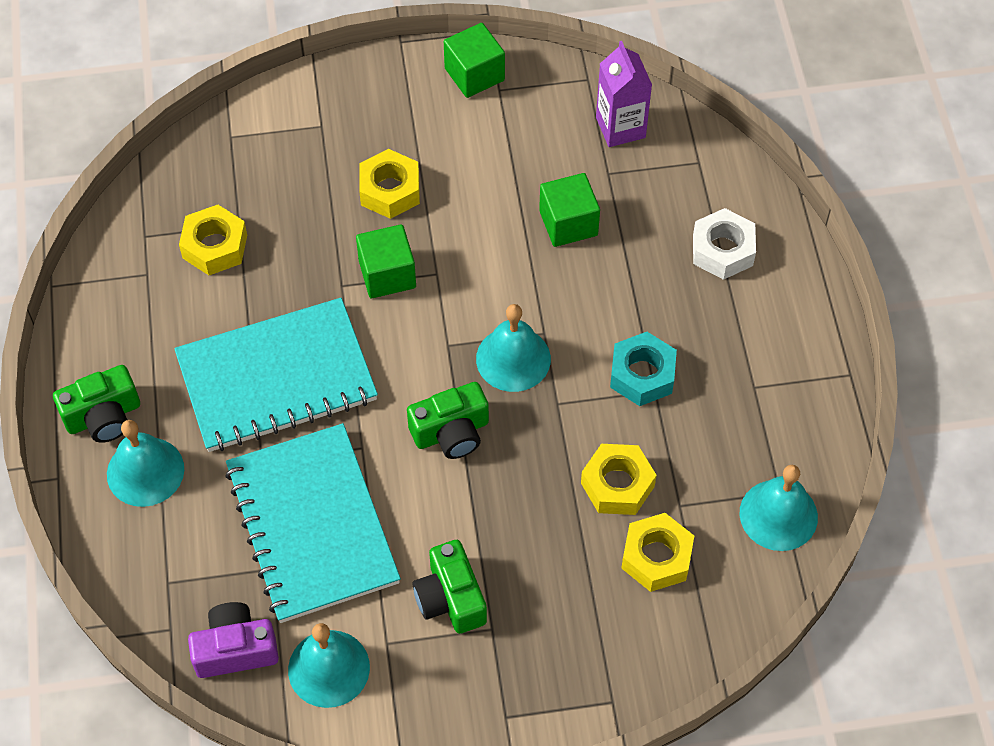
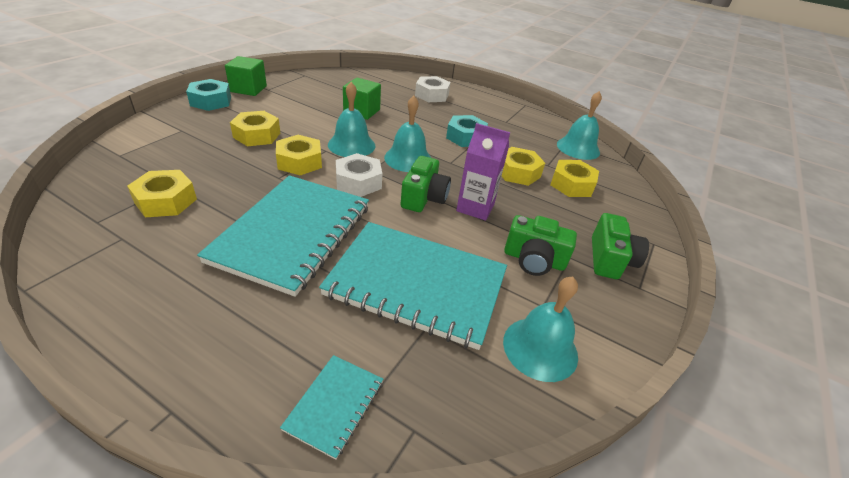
camera: 55 degrees left, 20 degrees down
(103, 416) = (173, 336): green camera -> green camera (610, 259)
(145, 471) = (256, 344): turquoise bell -> turquoise bell (351, 145)
(145, 565) = (335, 405): none -> turquoise notebook
(235, 649) = (476, 395): purple camera -> none
(387, 274) = (299, 162): green cube -> yellow nut
(403, 79) = (211, 101): none -> turquoise nut
(412, 354) = (358, 182): none -> white nut
(620, 127) = (339, 81): purple carton -> purple carton (475, 207)

